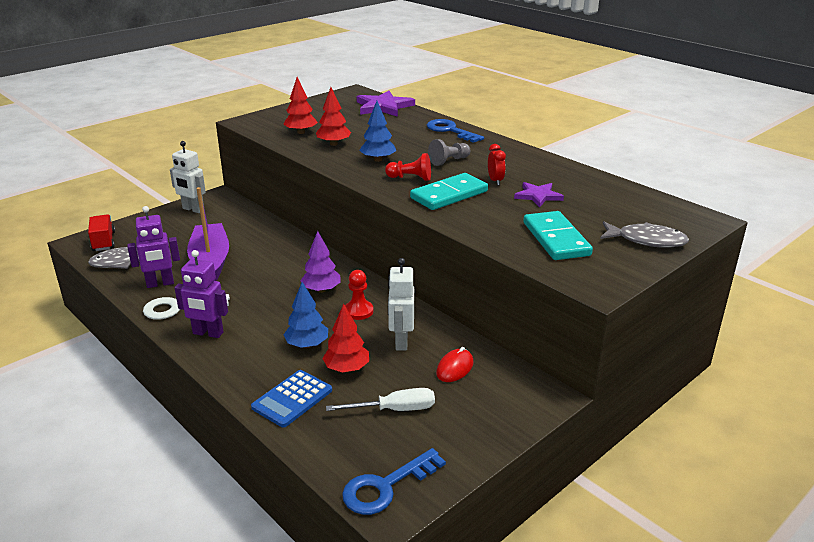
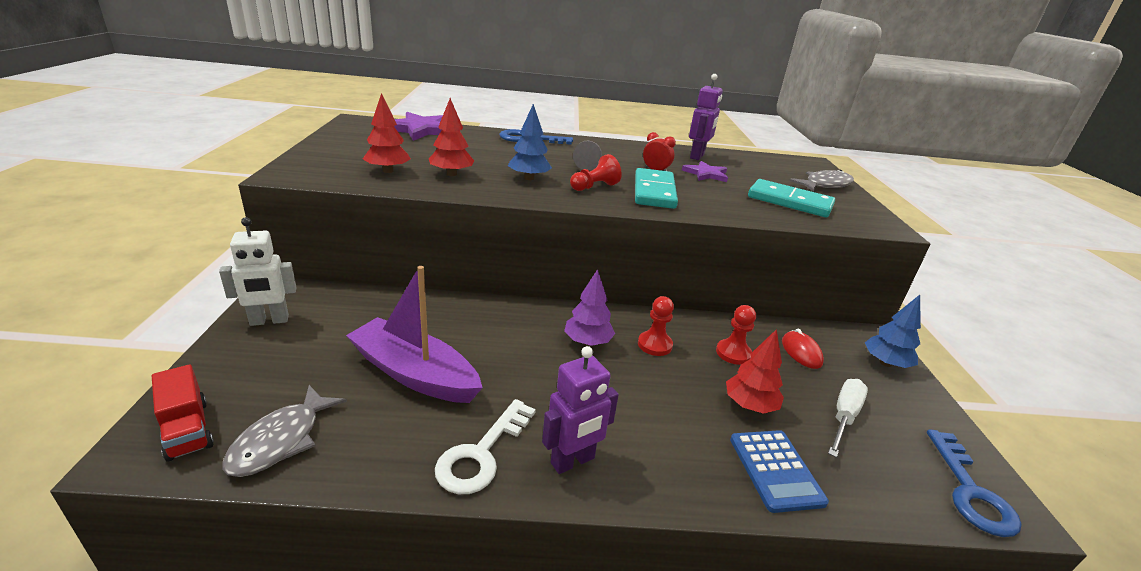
camera: 50 degrees left, 0 degrees up
(104, 242) = (187, 429): red truck -> red truck turned 150 degrees counterclockwise
(160, 284) = (397, 438): purple robot -> purple robot (697, 156)
(307, 345) = (680, 405): blue tree -> blue tree (885, 363)
(401, 342) = (733, 353): white robot -> red pawn

